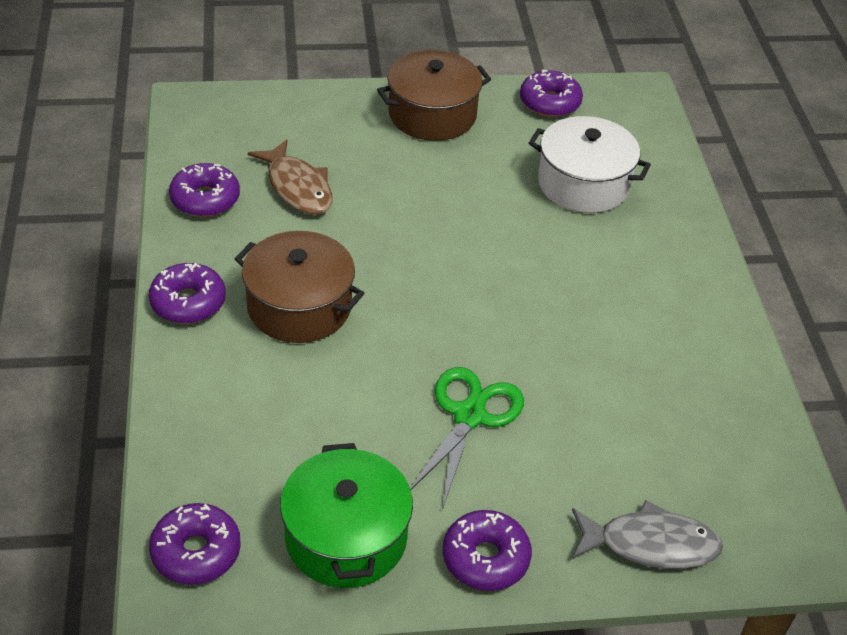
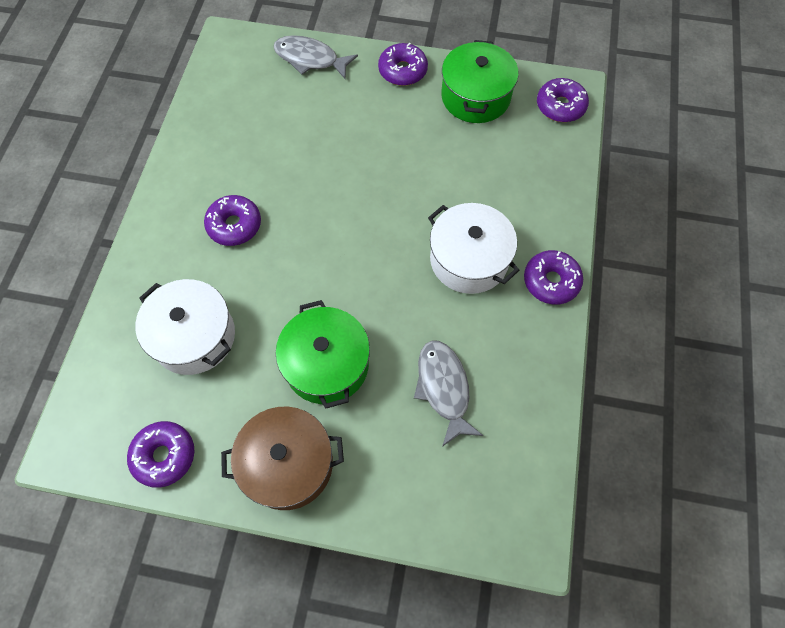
camera: 160 degrees left, 20 degrees up
(205, 199) = (527, 392): purple donut -> purple donut (234, 225)
(297, 187) = (443, 388): brown fish -> grey fish
(299, 306) = (469, 259): brown pot -> white pot
(430, 185) = (326, 364): none -> green pot
(469, 416) = (378, 151): green scissors -> none

